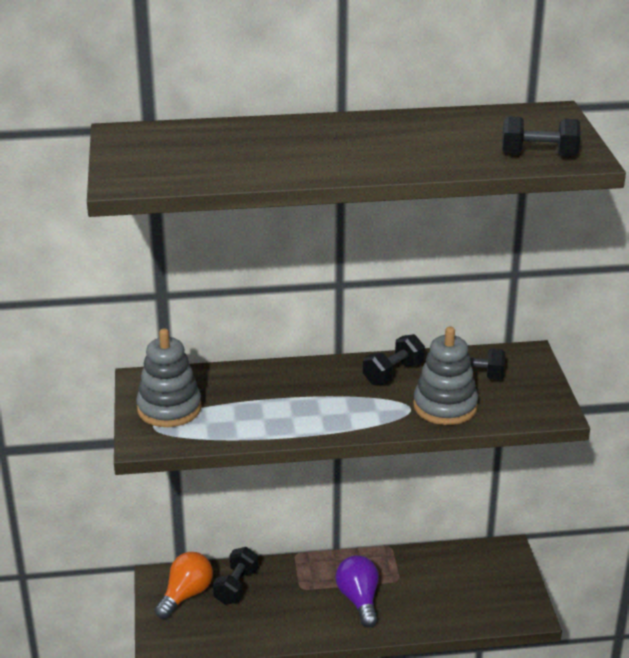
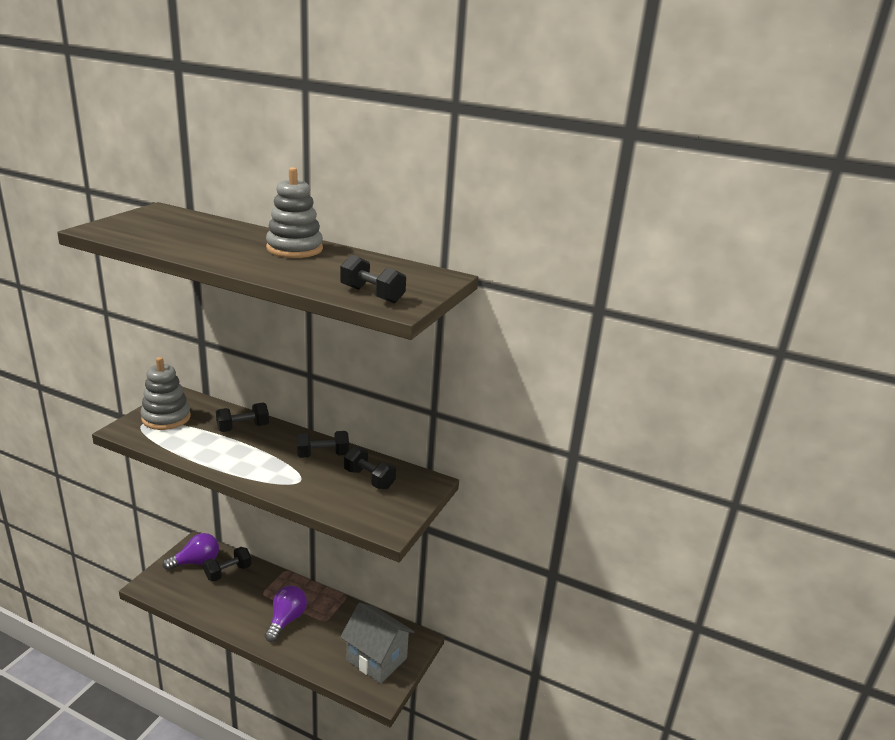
camera: 30 degrees right, 5 degrees down
(186, 595) = (196, 562): orange light bulb -> purple light bulb
(270, 382) = (243, 428): none -> black dumbbell
(445, 406) = (322, 490): grey stacking toy -> grey stacking toy (294, 249)
(489, 587) = (376, 659): none -> grey house

